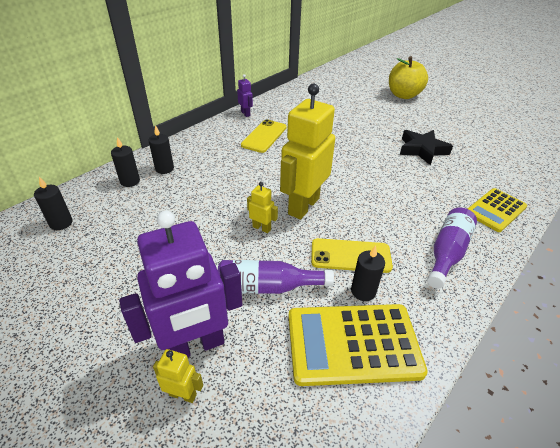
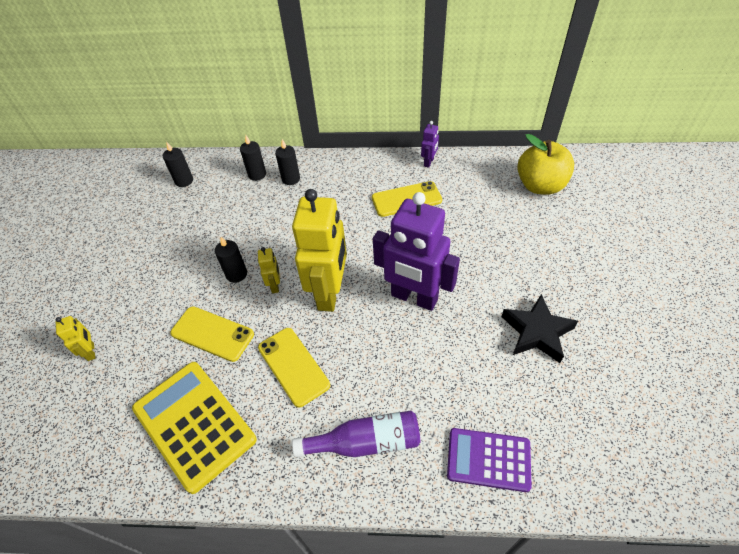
camera: 55 degrees right, 10 degrees up
(195, 346) = (130, 330): purple robot -> purple robot (414, 298)
(268, 287) = (212, 333): purple bottle -> yellow phone
(303, 206) = (330, 293): yellow robot -> yellow robot turned 105 degrees clockwise
(363, 291) = (256, 400): black candle -> black candle (236, 274)
(403, 95) = (649, 250): yellow apple -> yellow apple (540, 186)
(495, 210) = (488, 459): yellow calculator -> purple calculator

